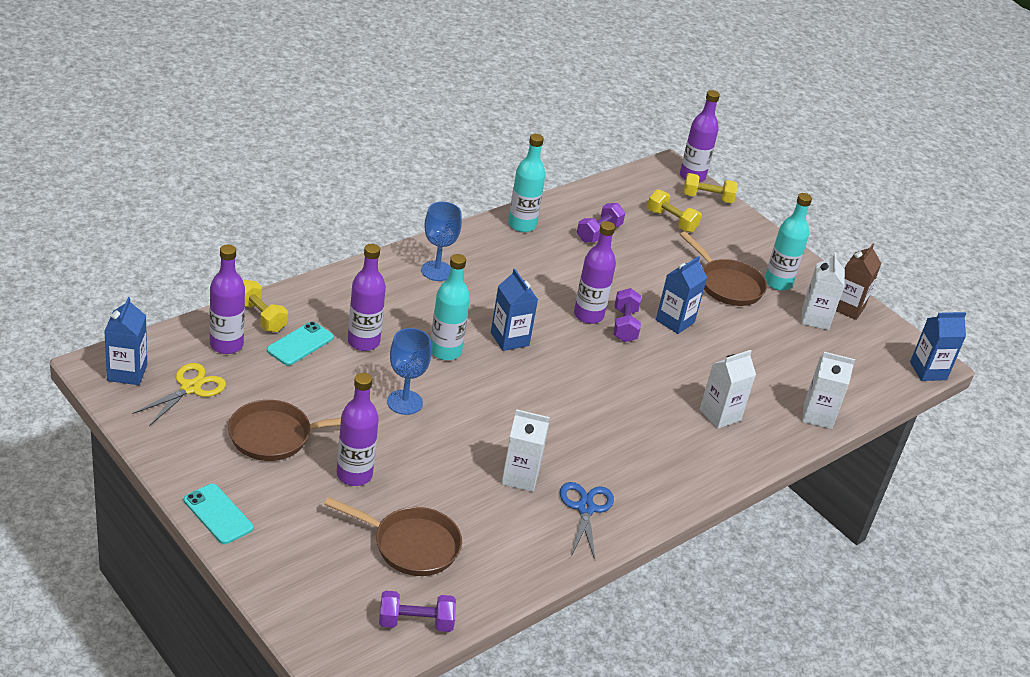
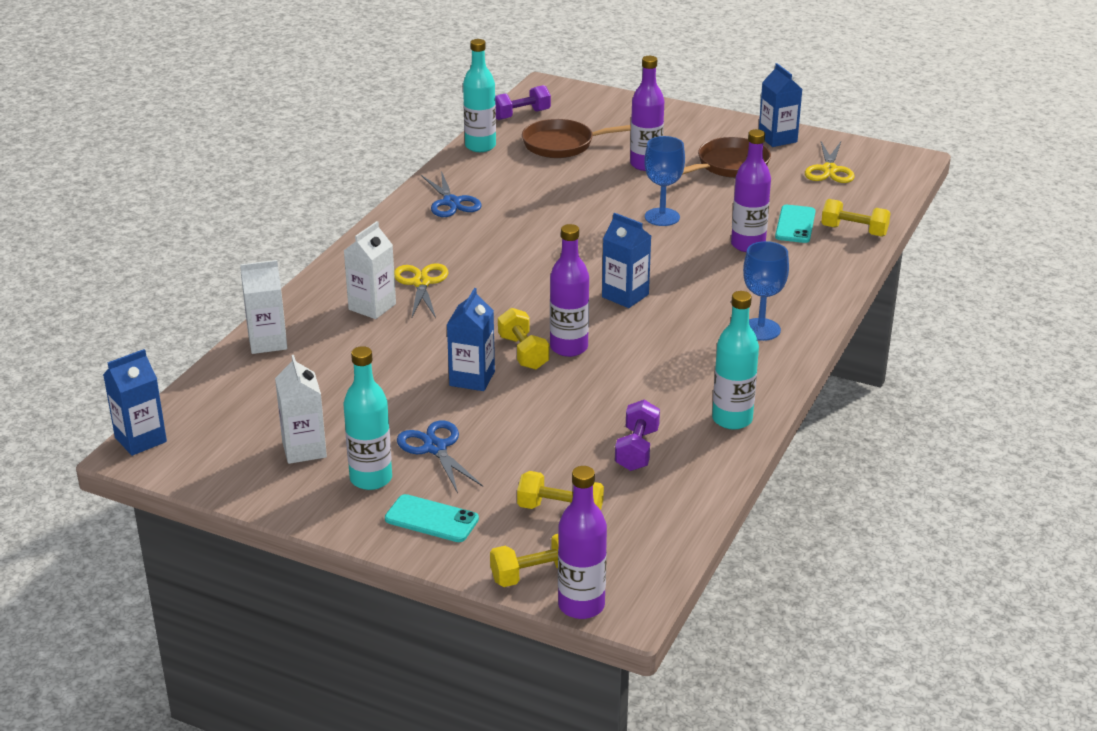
camera: 160 degrees right, 5 degrees down
(127, 372) = (886, 163): blue carton -> blue carton (777, 139)
(218, 514) = (708, 119): turquoise phone -> turquoise phone (431, 519)
(226, 345) = (848, 203): purple bottle -> none
(445, 351) = (671, 264): turquoise bottle -> turquoise bottle (480, 146)
(520, 477) = (520, 203): white carton -> none
(624, 325) = (523, 352): purple dumbbell -> yellow dumbbell
(667, 422) = (421, 283): none -> yellow scissors
(727, 285) = (435, 448): brown pan -> blue scissors
(848, 308) = (264, 482): brown carton -> none

